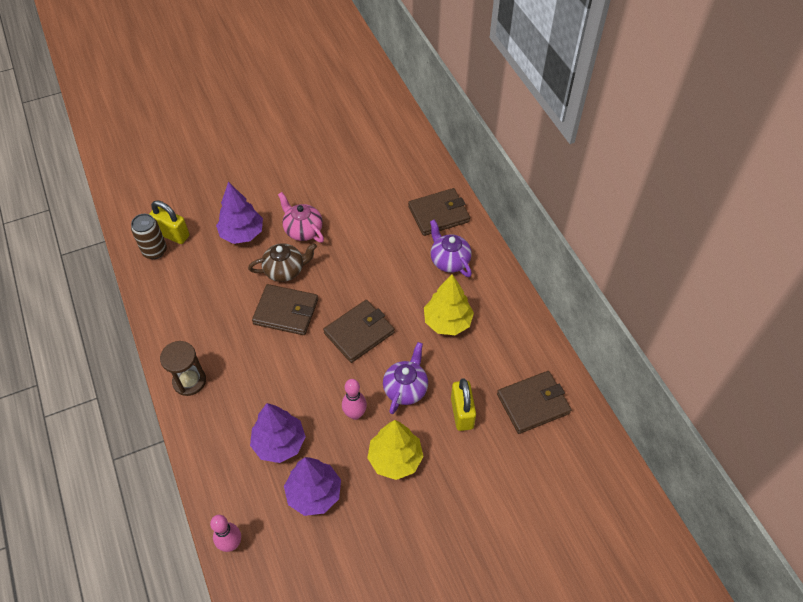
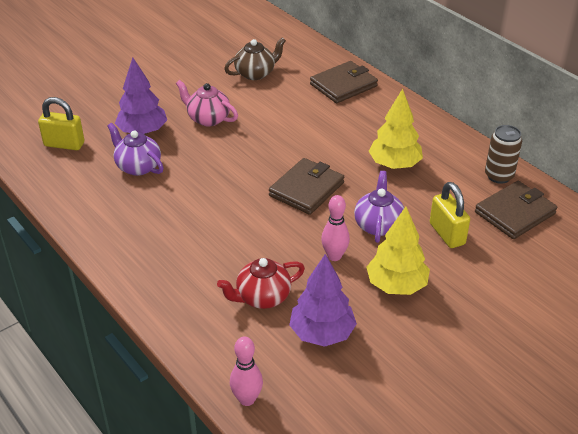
camera: 15 degrees left, 15 degrees down
(155, 251) = (49, 161): brown can -> brown can (499, 176)
(189, 381) = (135, 263): brown hourglass -> none
(279, 443) = (262, 297): purple tree -> red teapot
(285, 270) = (203, 153): brown teapot -> brown teapot (256, 73)
(286, 312) = (219, 186): brown wallet -> none
(449, 260) = (372, 118): purple teapot -> purple teapot (138, 166)

